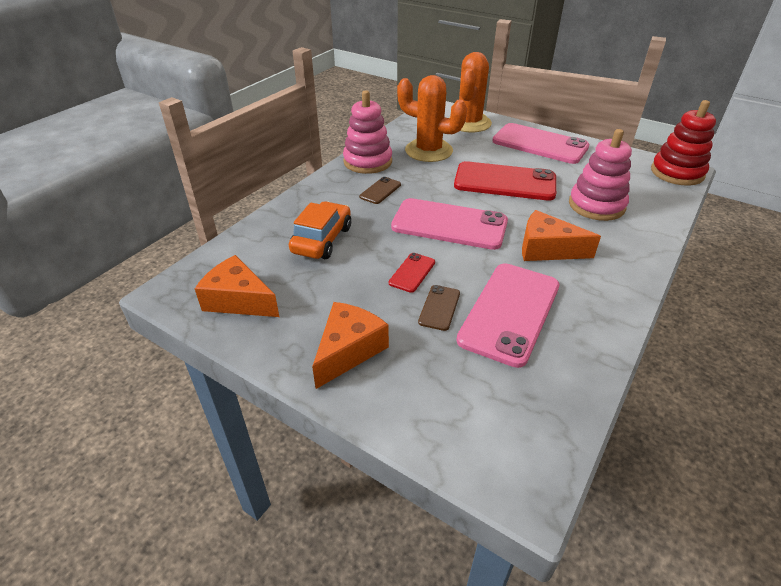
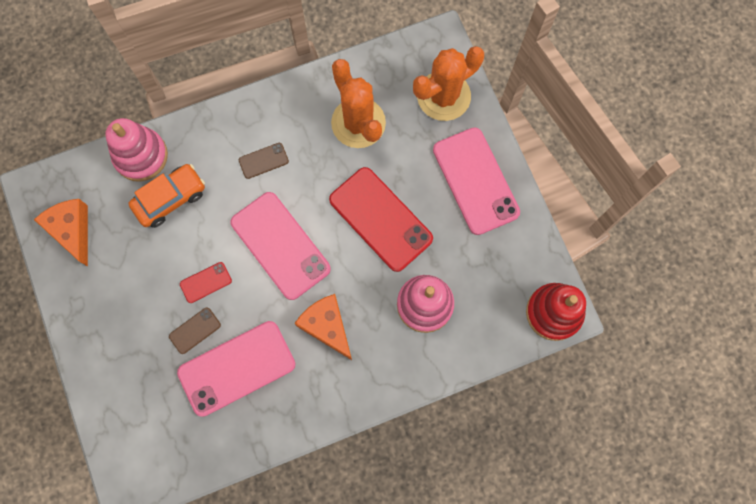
camera: 35 degrees right, 35 degrees up
(348, 350) = (109, 327): orange cheese -> none
(367, 162) = (288, 106): pink stacking toy -> pink stacking toy (141, 156)

